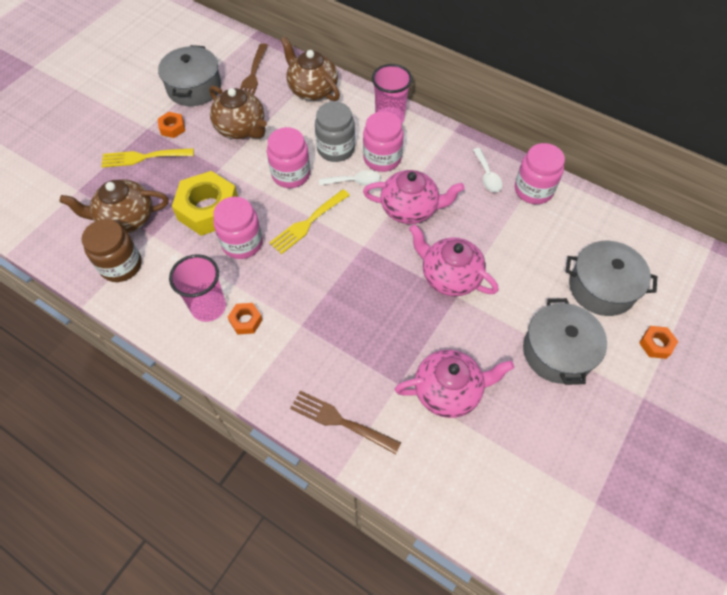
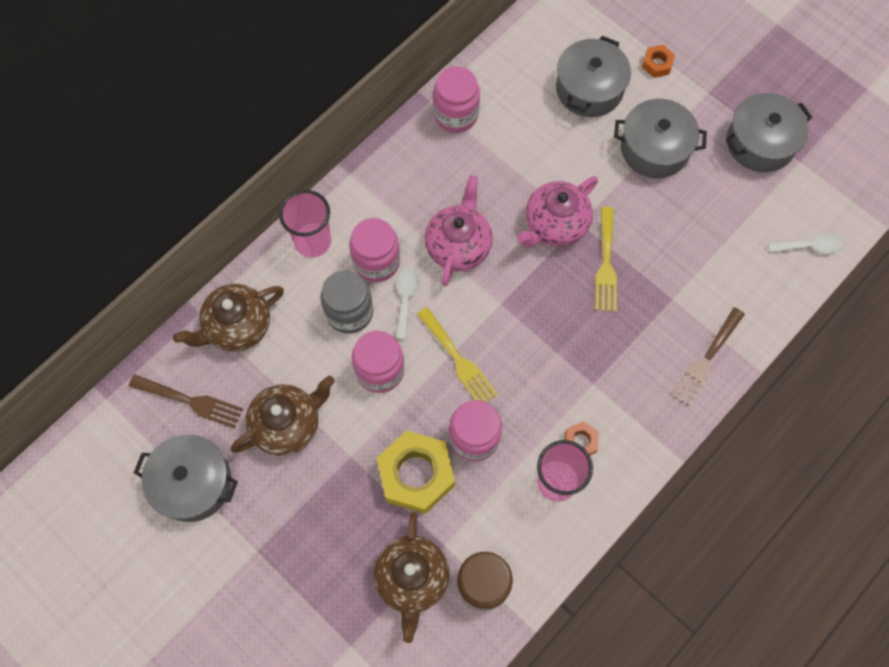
camera: 80 degrees left, 10 degrees up
(143, 157) = (311, 556): yellow fork -> yellow fork (606, 264)
(172, 128) = (265, 516): orange nut -> none
(448, 391) = (684, 254): pink teapot -> none
(487, 176) = (426, 155): white spoon -> white spoon (810, 246)
(603, 457) = (760, 142): none -> grey pot

